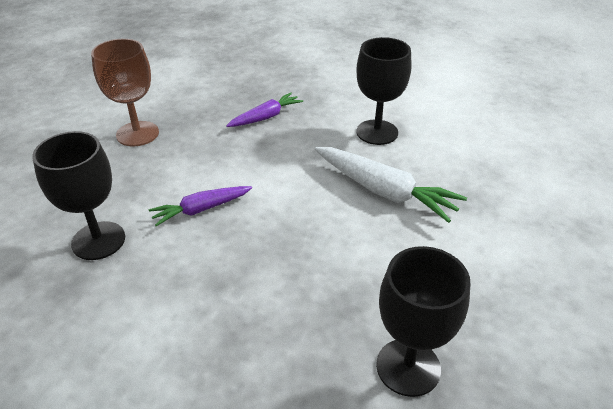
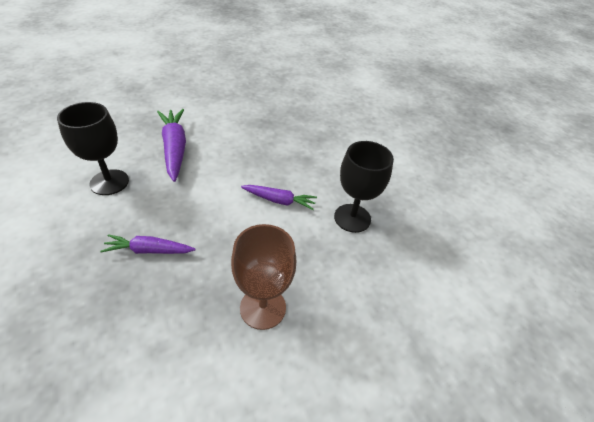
camera: 145 degrees left, 5 degrees up
(384, 191) = (175, 148): white carrot -> purple carrot
(408, 367) = (269, 99): black goblet -> none

